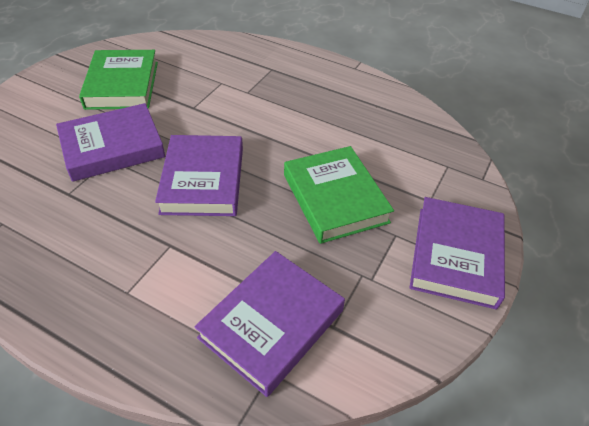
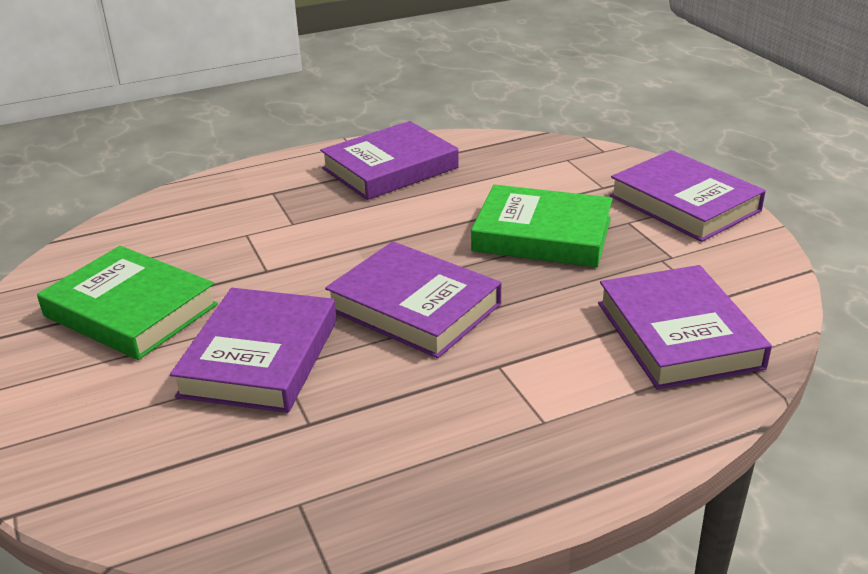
camera: 50 degrees left, 15 degrees down
(345, 96) = (390, 168): none -> purple book

